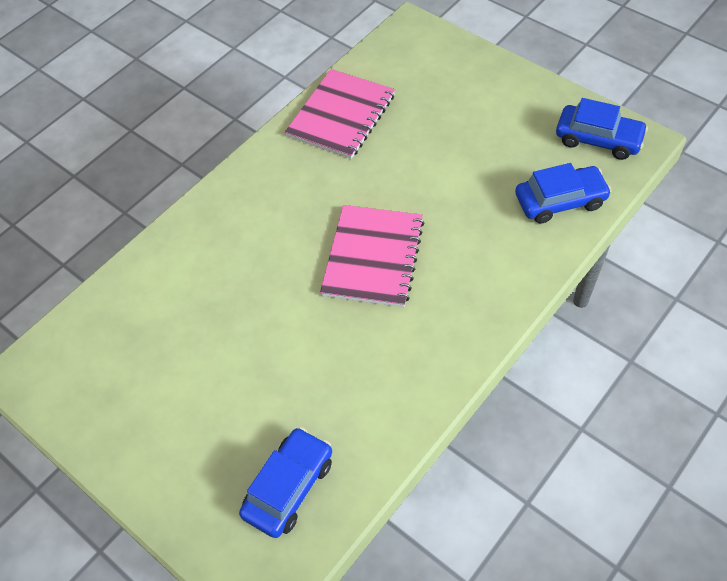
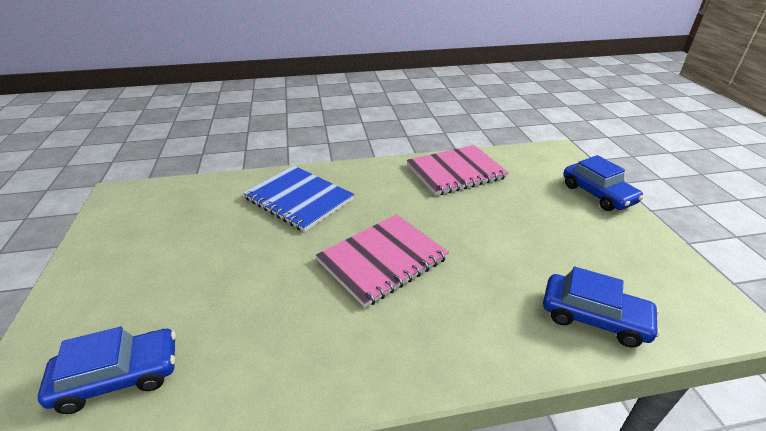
camera: 35 degrees right, 20 degrees down
(227, 248) = (298, 199): none -> blue notebook
(598, 139) = (678, 291): blue car -> blue car (597, 194)

